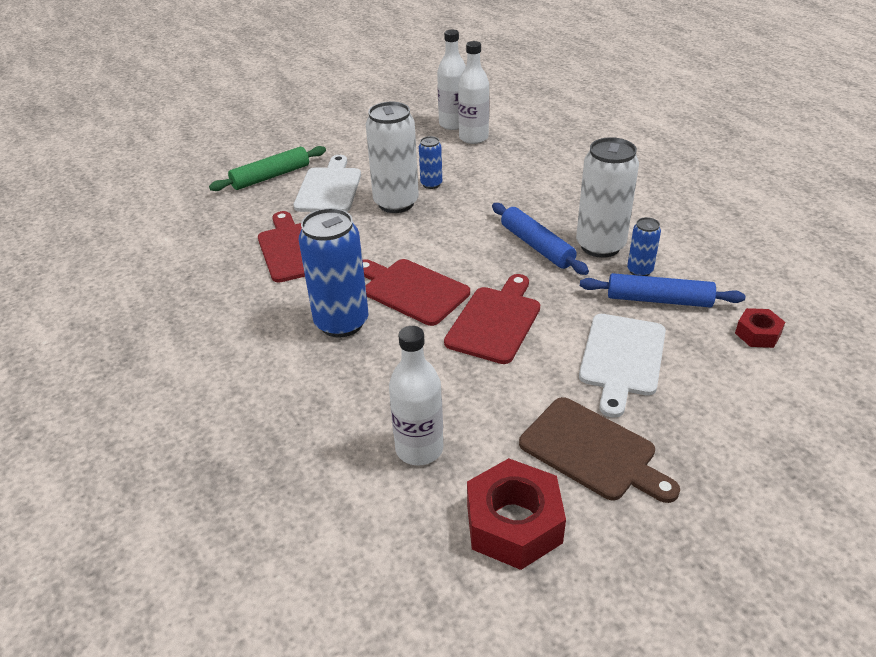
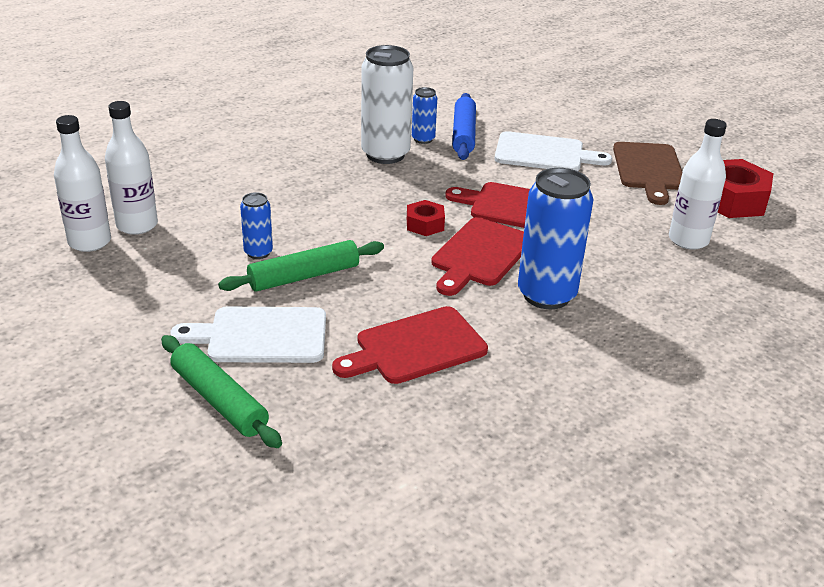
camera: 100 degrees left, 5 degrees down
(396, 203) = (304, 276): white can -> green rolling pin
(537, 246) = (389, 186): blue rolling pin -> none
(592, 451) = (649, 169): brown cutting board -> brown cutting board turned 150 degrees clockwise
(757, 334) = (496, 102): red nut -> red nut (425, 224)

